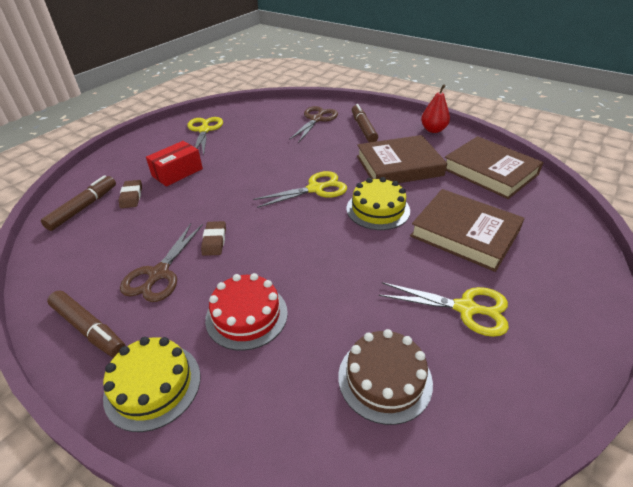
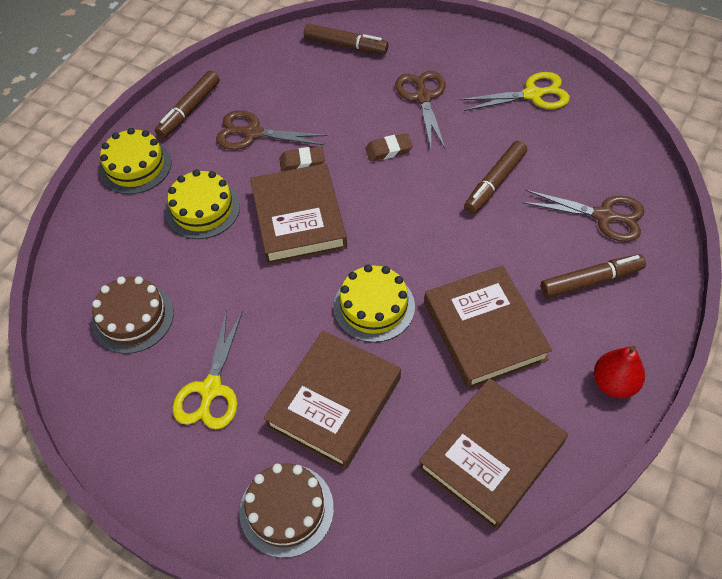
camera: 85 degrees right, 15 degrees up
(131, 196) = (370, 74): brown eraser -> brown eraser (388, 150)
(177, 172) = (423, 97): red box -> brown scissors
(246, 315) = (202, 209): red cake -> yellow cake
(277, 151) = (495, 182): none -> brown marker
(280, 245) = (298, 218): none -> brown book
(316, 189) = (409, 237): yellow scissors -> none
(563, 262) = (286, 510): none -> brown cake

